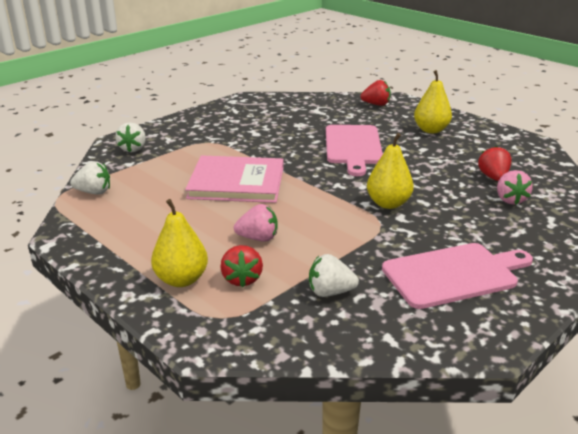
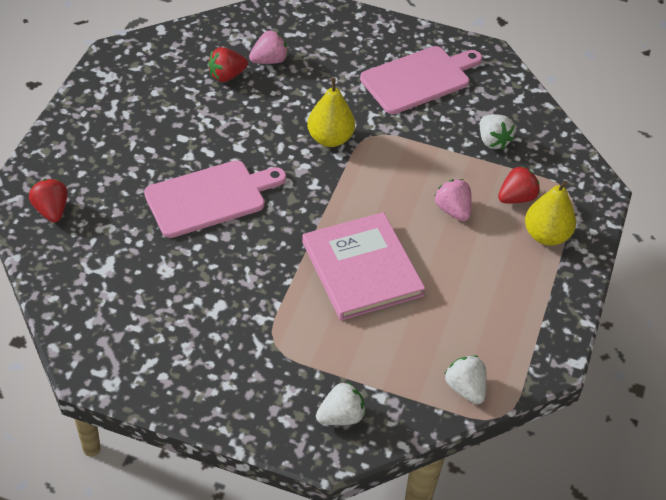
camera: 120 degrees left, 20 degrees up
(431, 130) = (121, 140): yellow pear -> none
(454, 274) = (419, 79): pink cutting board -> pink cutting board turned 105 degrees clockwise

